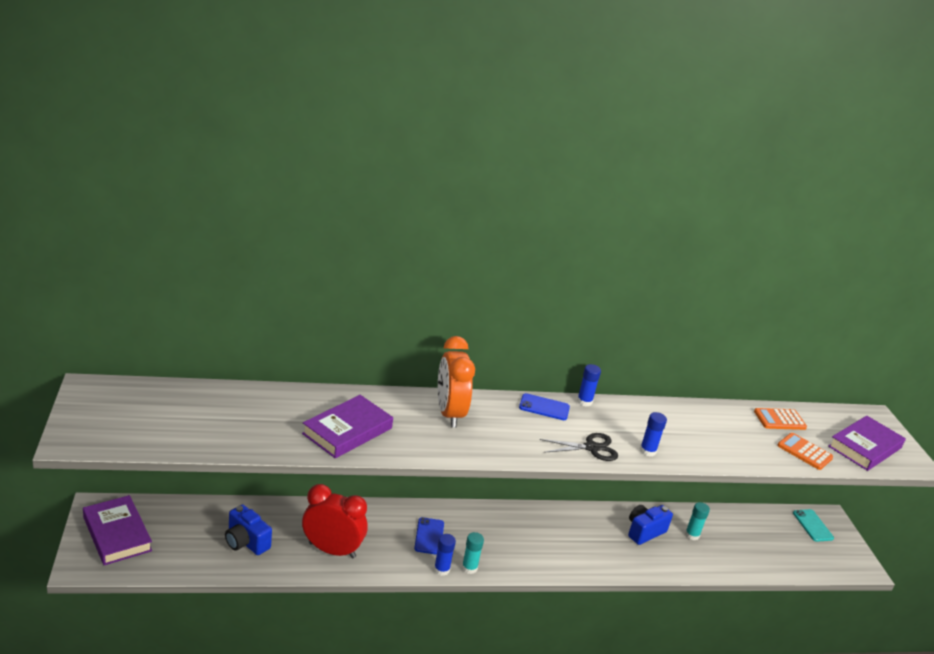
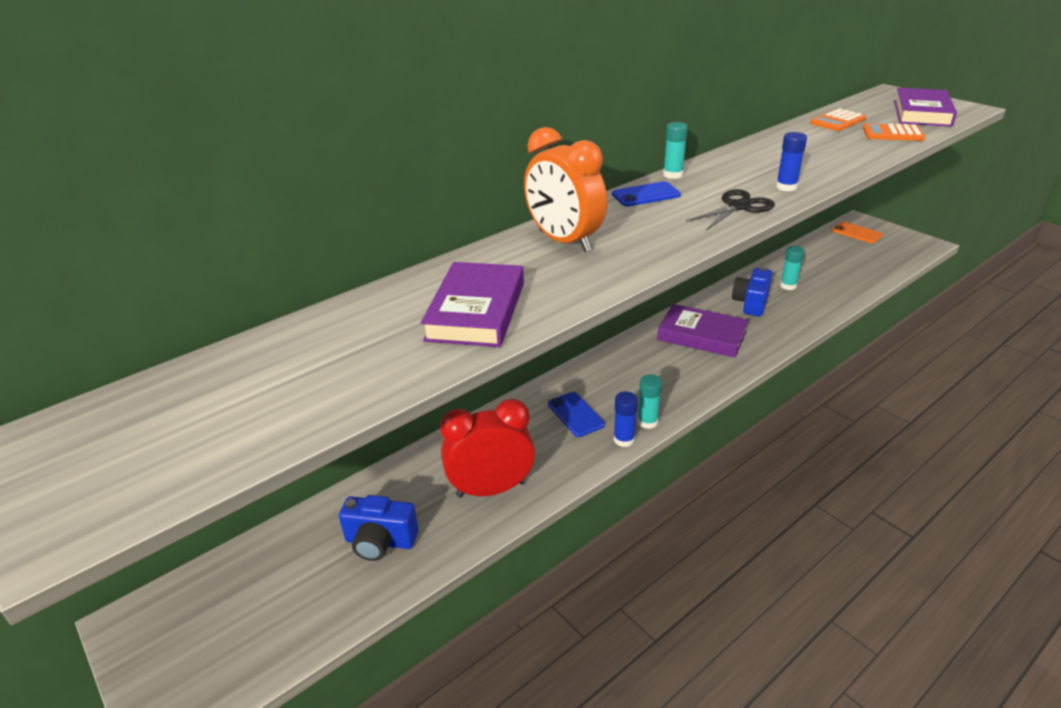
camera: 25 degrees left, 5 degrees up
(117, 534) = (190, 640): purple book -> purple book (702, 335)
(584, 401) = (673, 175): blue glue stick -> turquoise glue stick
(812, 525) = (857, 233): turquoise phone -> orange phone

